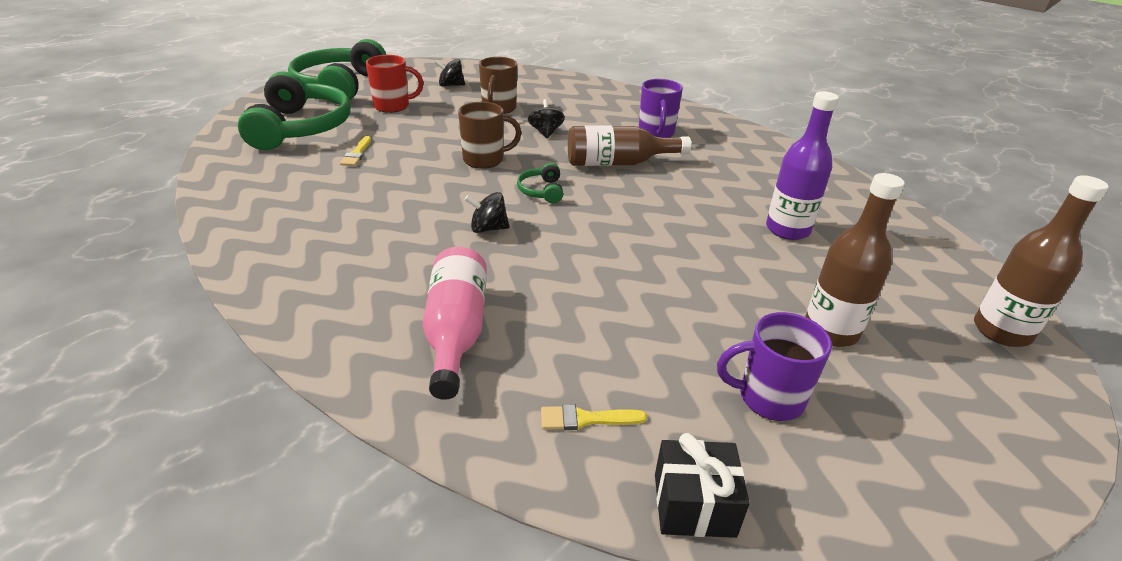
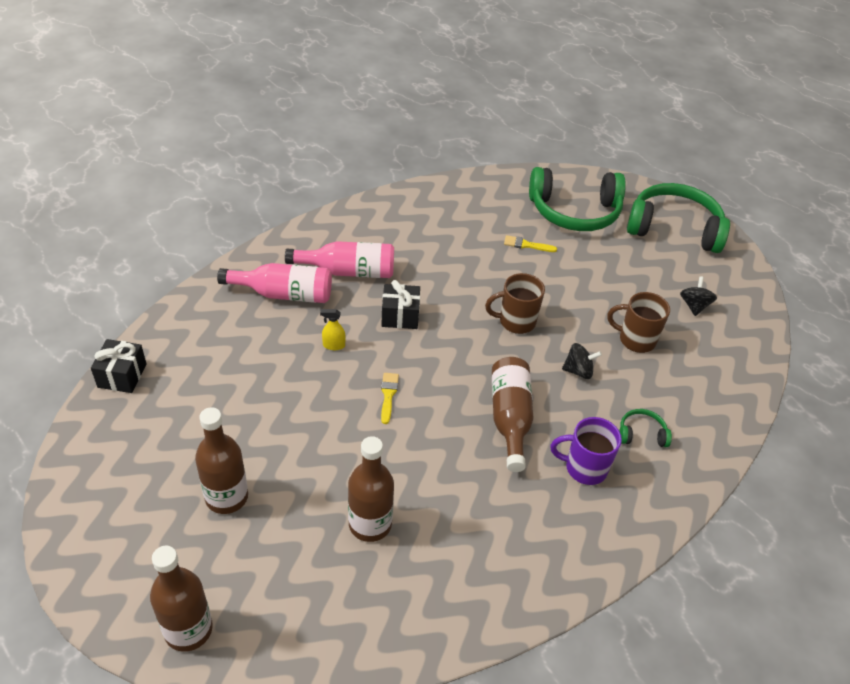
camera: 95 degrees right, 10 degrees up
(393, 106) = (629, 264): red mug -> none
(402, 275) = (348, 271): none -> pink bottle
(485, 160) = (516, 321): brown mug -> brown mug turned 90 degrees clockwise
(488, 228) = (400, 316): black spinning top -> black gift
(541, 191) = (456, 353): green headphones -> green headphones (641, 434)
(552, 274) = (333, 345): none -> yellow spray bottle
(586, 419) = (194, 343): yellow brush -> yellow brush (388, 395)
(768, 398) = (178, 433): purple mug -> none
(787, 229) = (370, 524): purple bottle -> brown bottle

